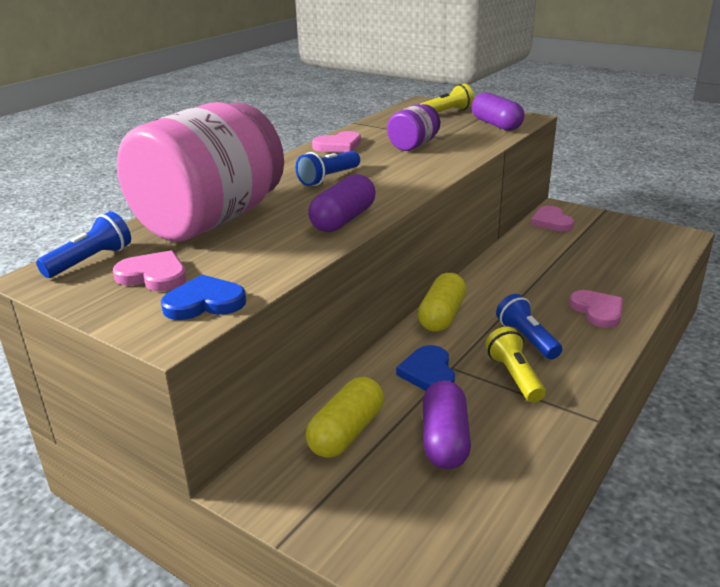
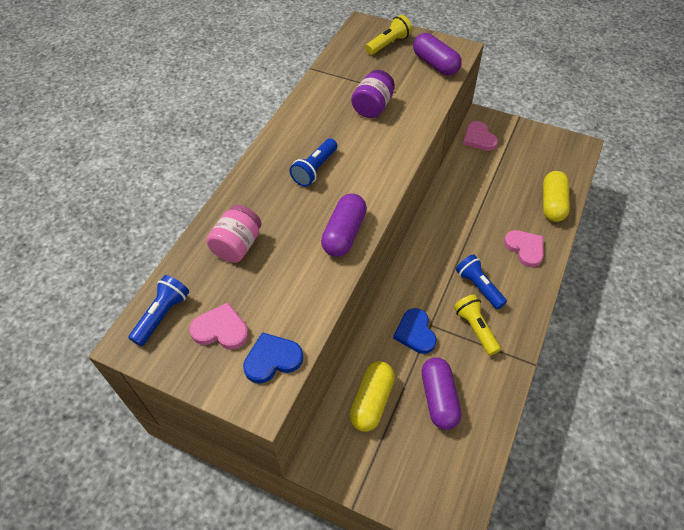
camera: 10 degrees left, 25 degrees up
(210, 220) = (237, 245): pink jar -> pink jar, size x0.44
(338, 146) = (308, 113): pink heart -> none
(442, 316) = (413, 268): yellow capsule -> yellow capsule (552, 204)

